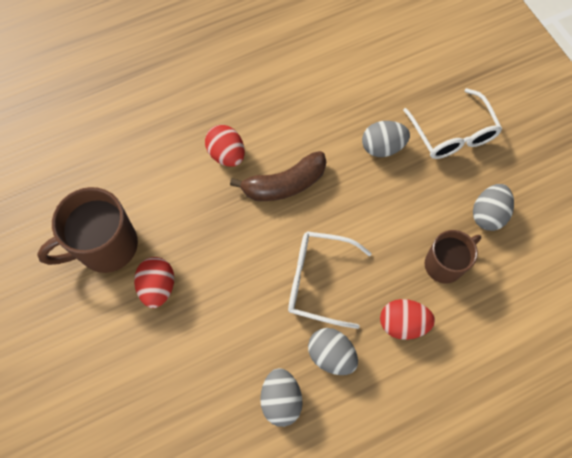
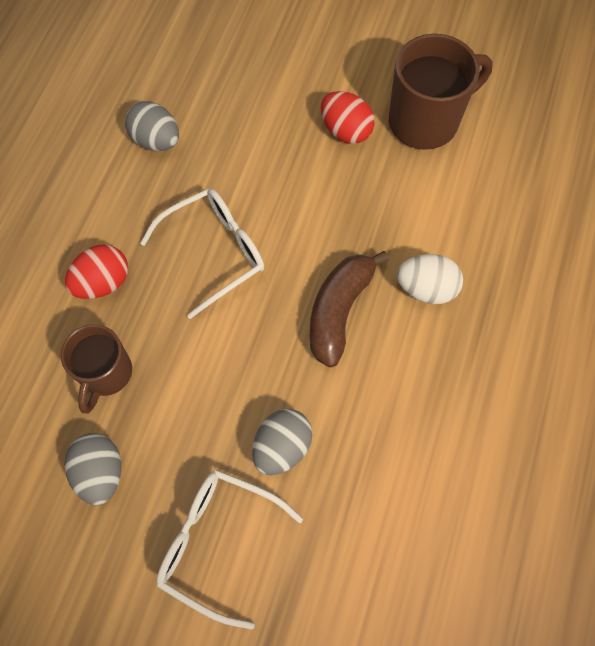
camera: 135 degrees right, 0 degrees up
(106, 246) = (425, 121): brown mug -> brown mug turned 45 degrees clockwise
(227, 154) = (426, 288): red egg -> white egg
(331, 355) = (145, 204): grey egg -> none

